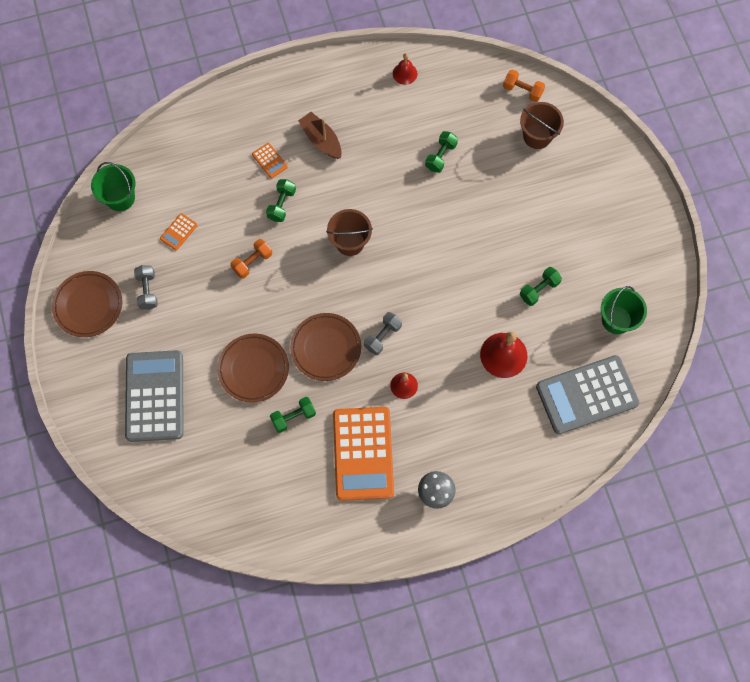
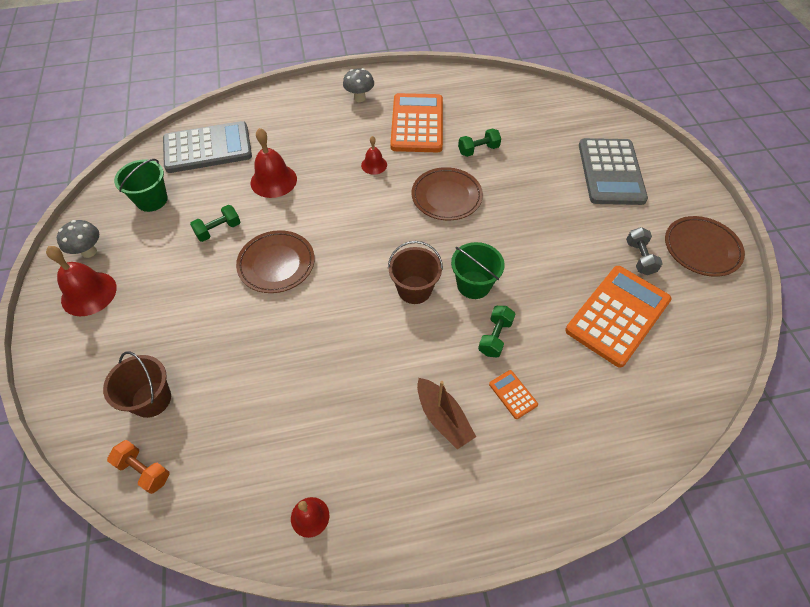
camera: 175 degrees left, 15 degrees down
(120, 198) = (701, 361): green bucket -> green bucket (473, 285)
(179, 232) = (617, 315): orange calculator -> orange calculator, size x2.46
(252, 262) = (526, 277): orange dumbbell -> none
(253, 369) = (518, 185): brown plate -> brown plate (276, 264)
(382, 336) = (389, 202): grey dumbbell -> none
(440, 156) = (286, 382): green dumbbell -> none
(626, 216) = (89, 293): none -> red bell
(647, 256) = (89, 252): none -> grey mushroom

